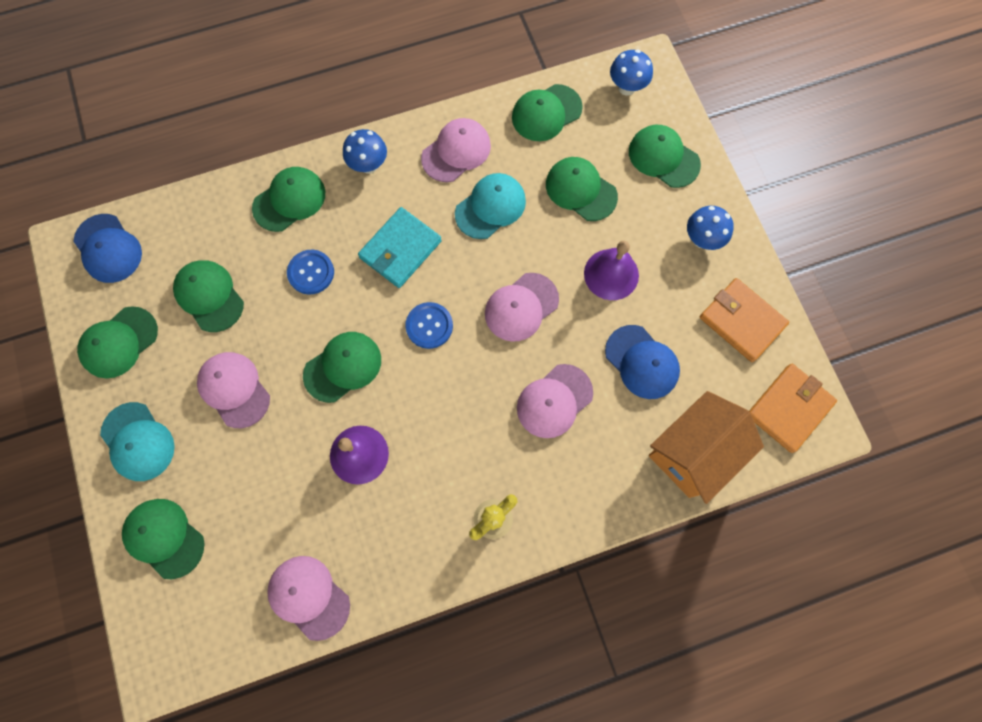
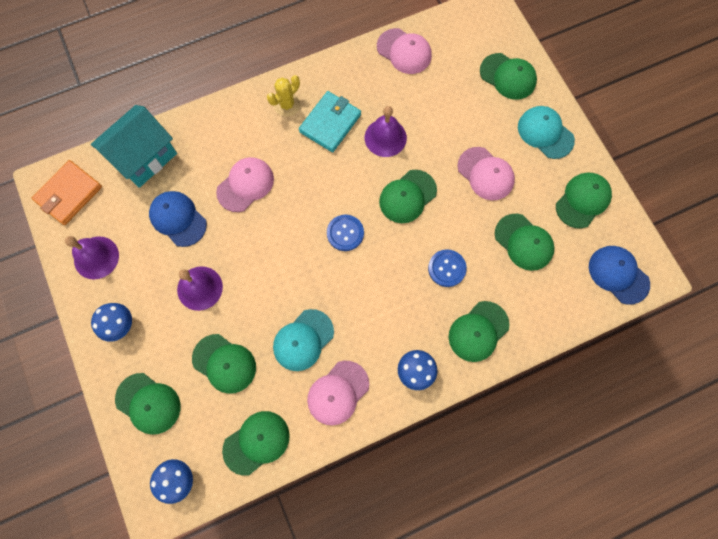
camera: 175 degrees right, 0 degrees up
(400, 249) = (376, 294): turquoise wallet -> turquoise wallet (330, 123)
(521, 307) = (273, 254): pink cap -> none
(692, 453) = (144, 157): orange house -> turquoise house
(741, 321) = (96, 257): orange wallet -> purple bell

